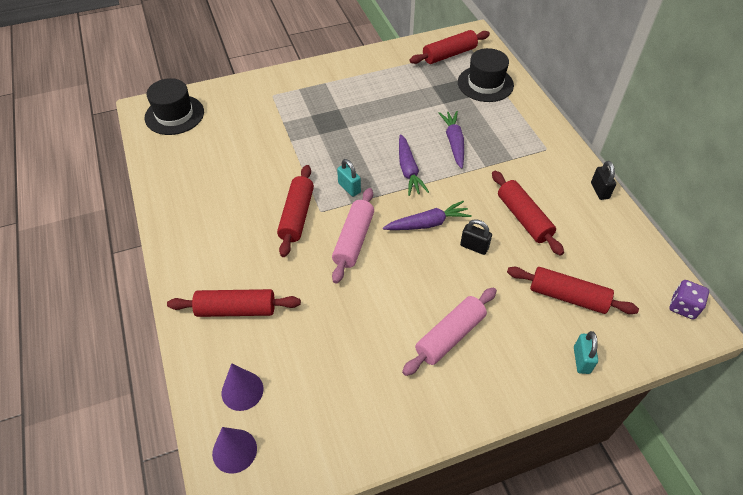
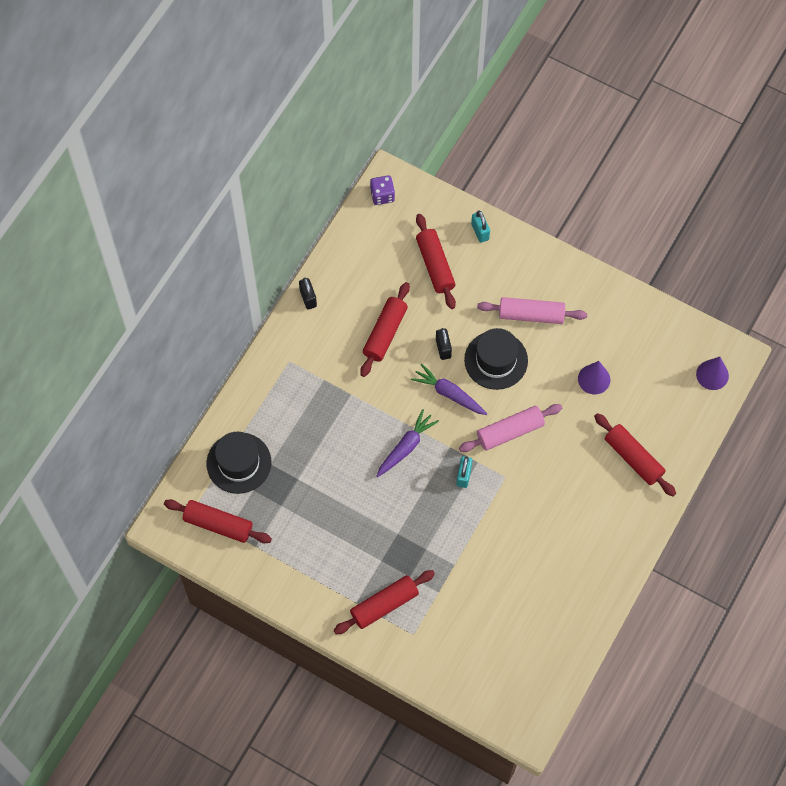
camera: 130 degrees left, 15 degrees up
(174, 115) = (511, 694): black hat -> black hat (496, 360)
(242, 390) = (678, 403): purple cone -> purple cone (594, 379)
(297, 216) = (524, 490): red rolling pin -> red rolling pin (384, 605)
(454, 142) = (343, 436): purple carrot -> none
(581, 360) = (480, 232): turquoise padlock -> turquoise padlock turned 75 degrees counterclockwise
(599, 190) = (308, 298): black padlock -> black padlock turned 60 degrees counterclockwise

